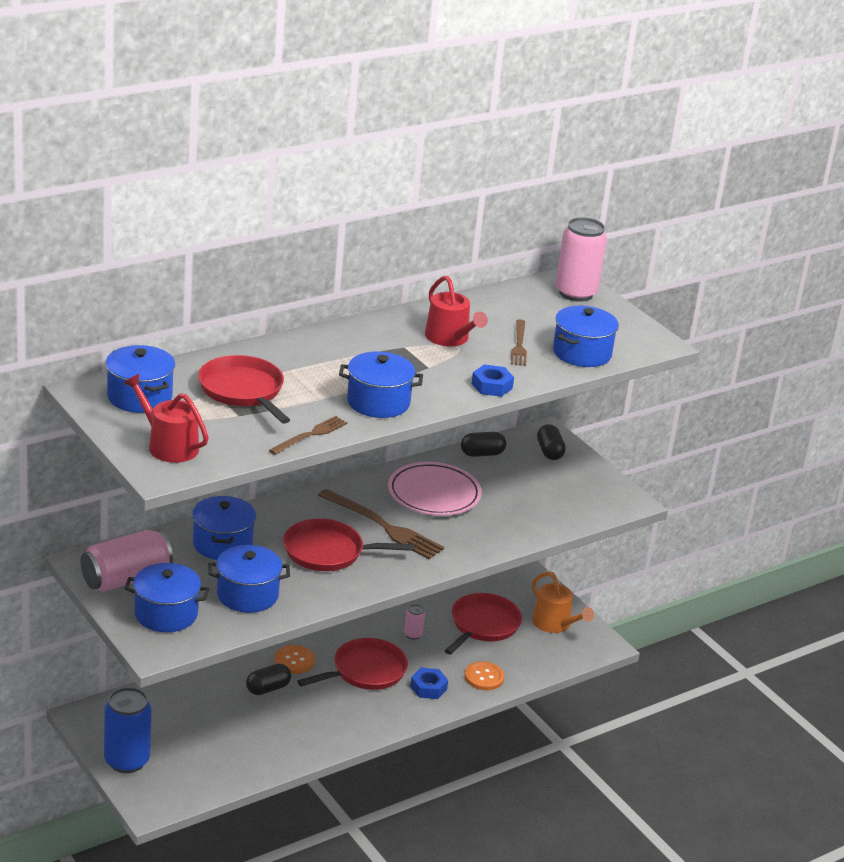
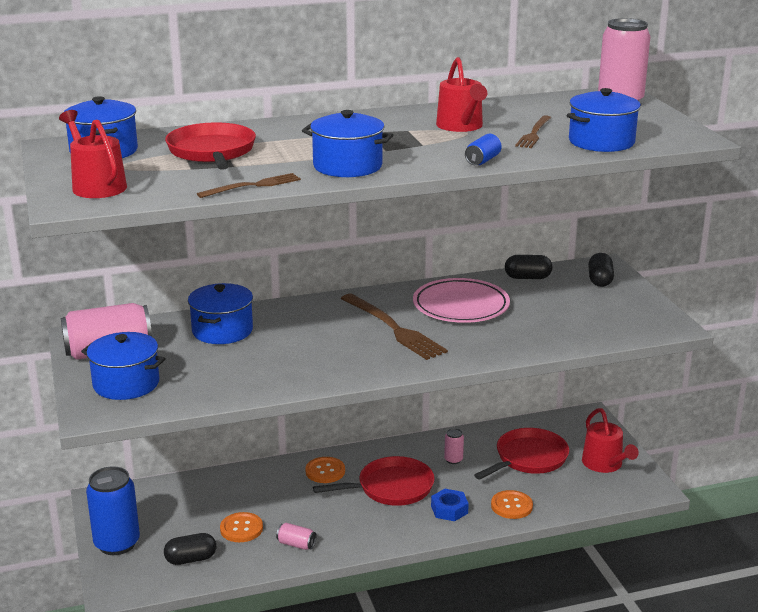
camera: 20 degrees right, 5 degrees down
(241, 731) = (241, 529): none -> orange button
(247, 595) = (219, 375): blue pot -> none
(268, 688) = (287, 493): black capsule -> black capsule (191, 559)
(300, 740) = (296, 544): none -> pink can
(327, 552) = (324, 345): red pan -> none
(492, 386) = (482, 160): blue nut -> blue can
(554, 624) = (604, 464): orange watering can -> red watering can

